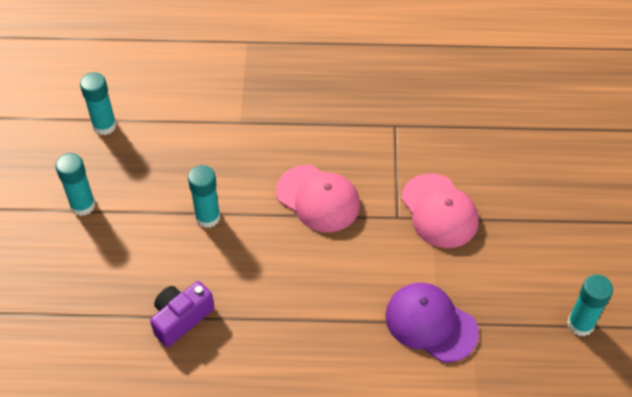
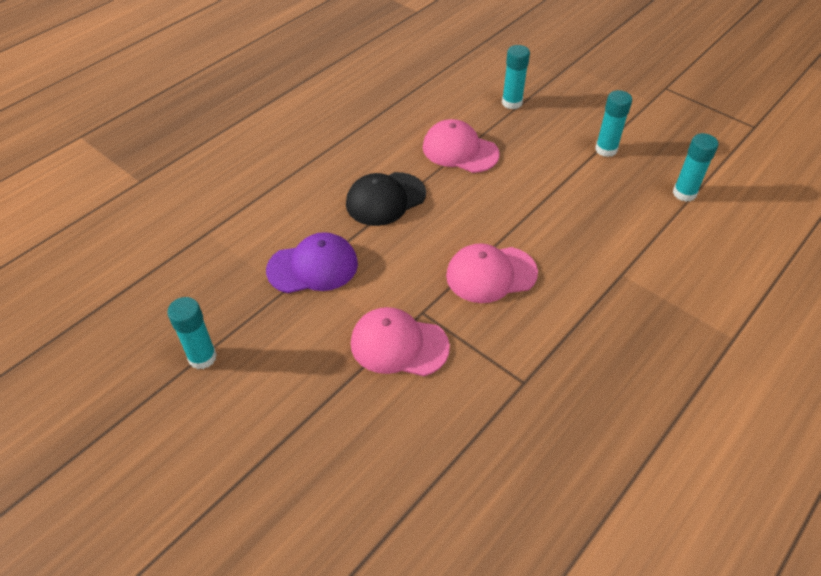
camera: 130 degrees right, 5 degrees down
(181, 318) = (460, 150): purple camera -> pink cap
(208, 217) = (534, 203): turquoise glue stick -> turquoise glue stick (512, 103)
(303, 331) = (385, 199): none -> black cap

